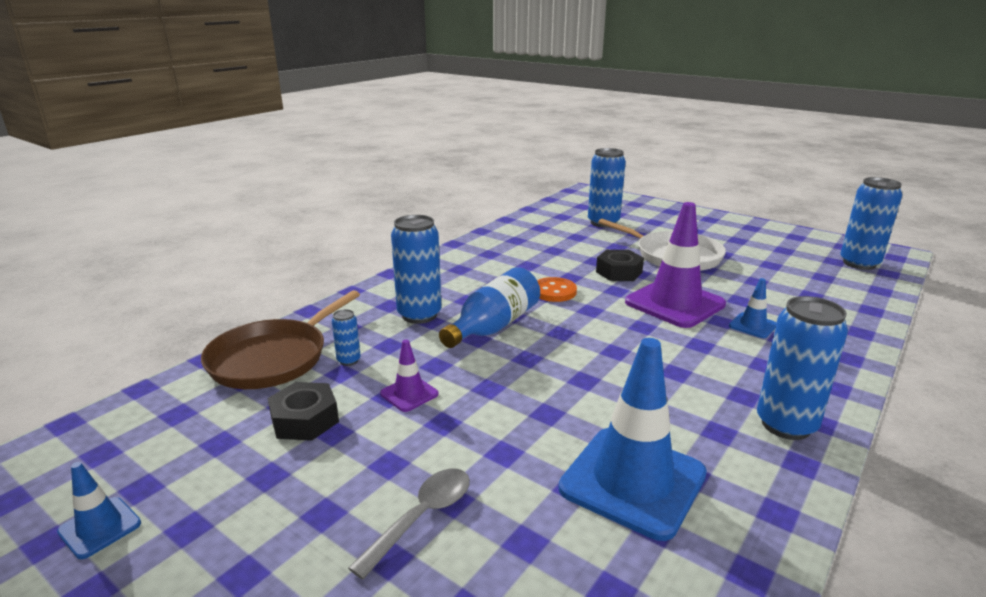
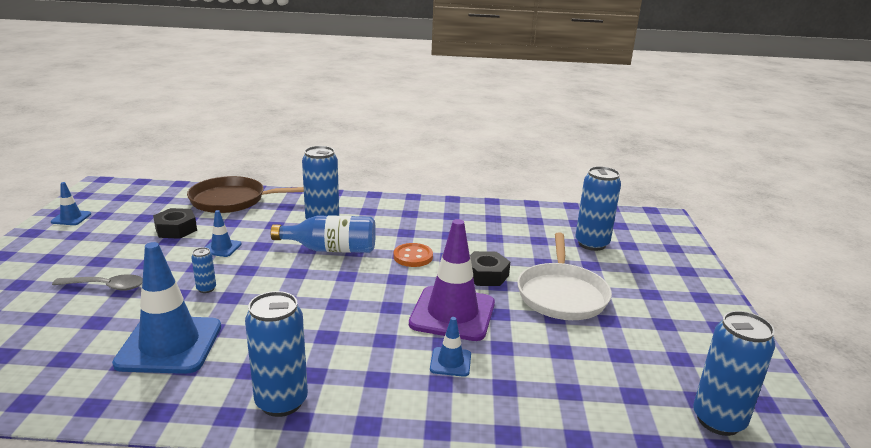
camera: 55 degrees right, 0 degrees up
(349, 360) = (246, 220): blue can -> blue can (206, 289)
(409, 394) = (221, 248): purple traffic cone -> blue traffic cone

